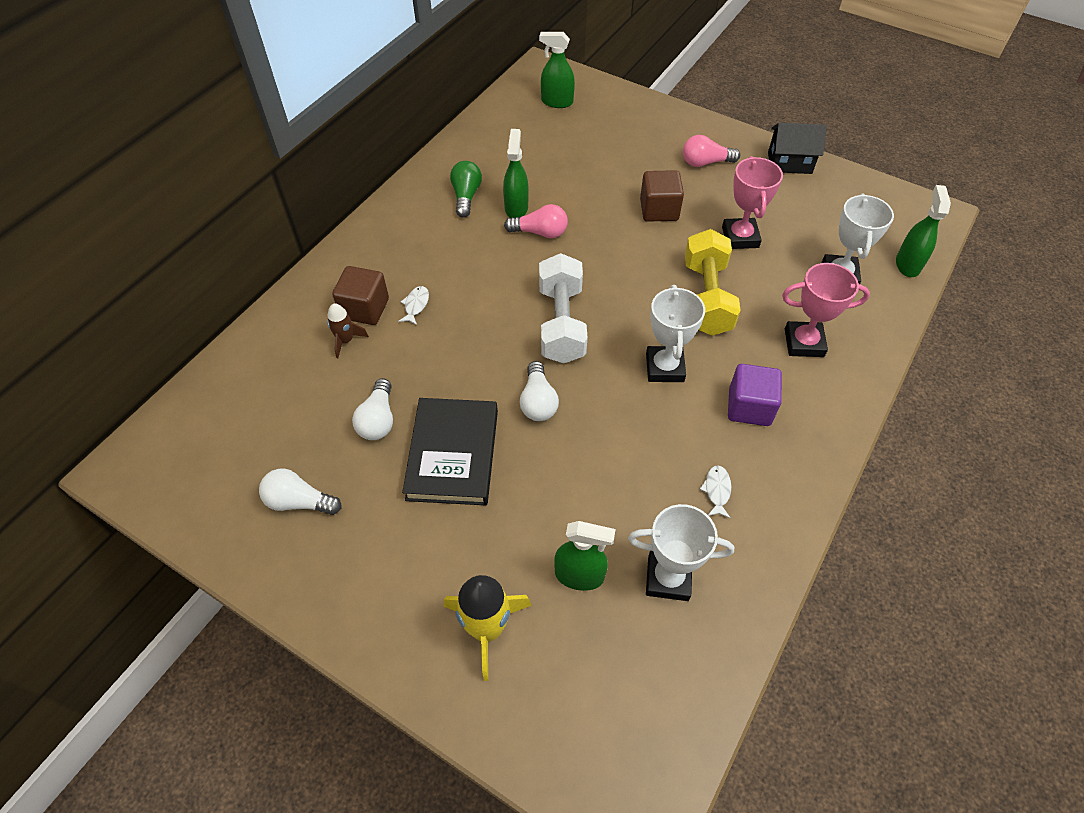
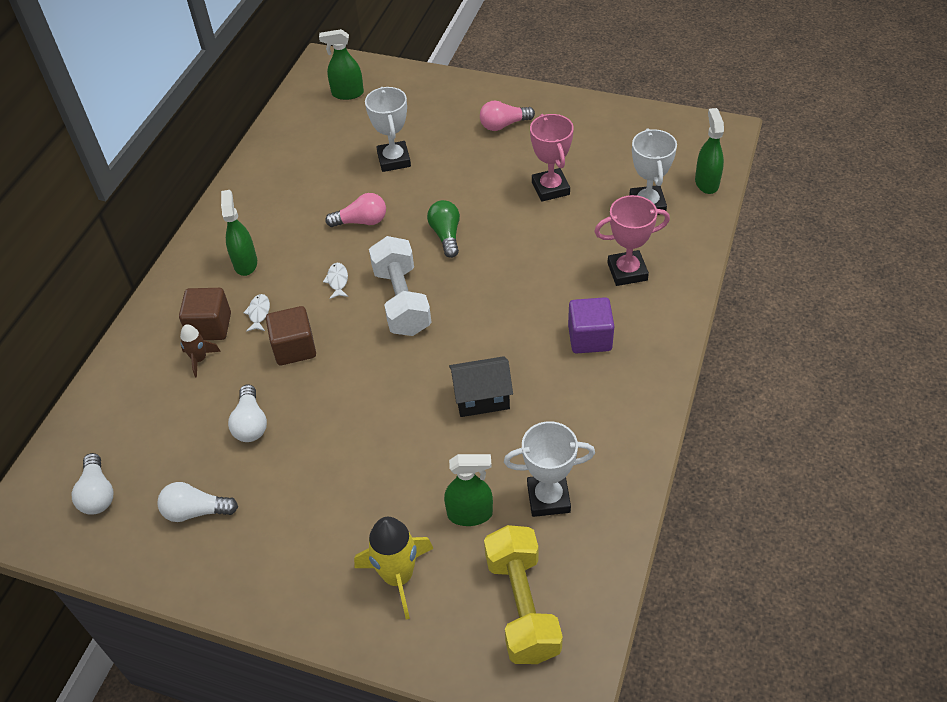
camera: 10 degrees left, 5 degrees down
(453, 454) = (329, 438): black book -> none
(466, 196) = (281, 201): green light bulb -> green light bulb (446, 235)
(516, 208) = (333, 203): green spray bottle -> green spray bottle (245, 263)
(538, 401) = (397, 375): white light bulb -> white light bulb (98, 494)
(659, 210) = (469, 178): brown cube -> brown cube (294, 348)
(664, 367) = (506, 320): white trophy -> white trophy (394, 160)
(706, 298) = (531, 250): yellow dumbbell -> yellow dumbbell (522, 606)
(717, 490) = (576, 415): white fish -> white fish (337, 281)
(789, 163) = (582, 110): black house -> black house (482, 398)

